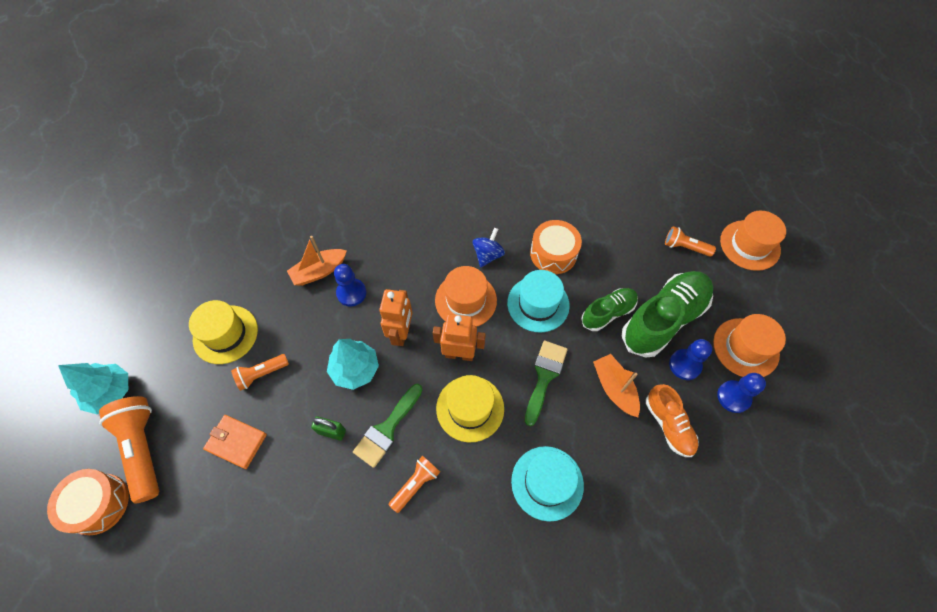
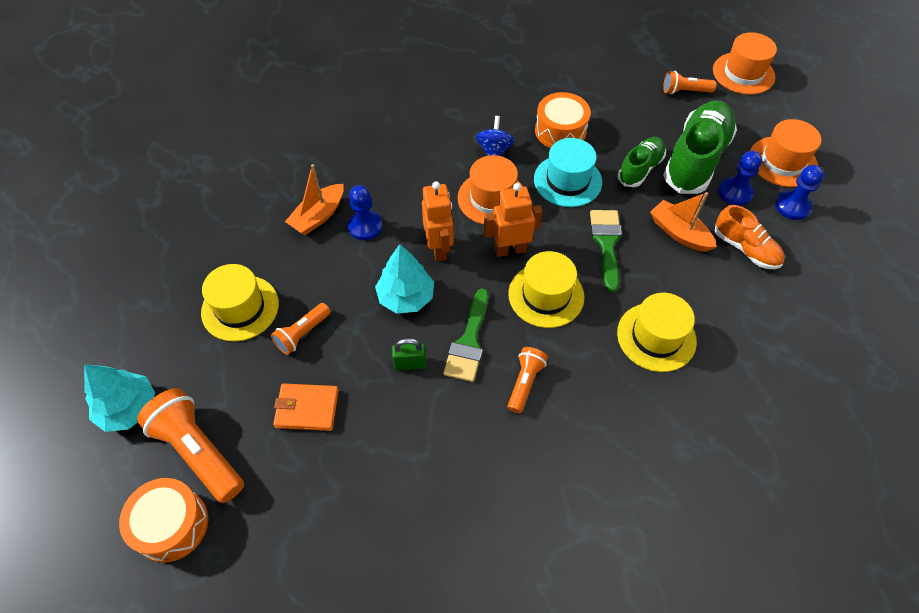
camera: 20 degrees left, 5 degrees down
(547, 483) = (656, 337): turquoise hat -> yellow hat

